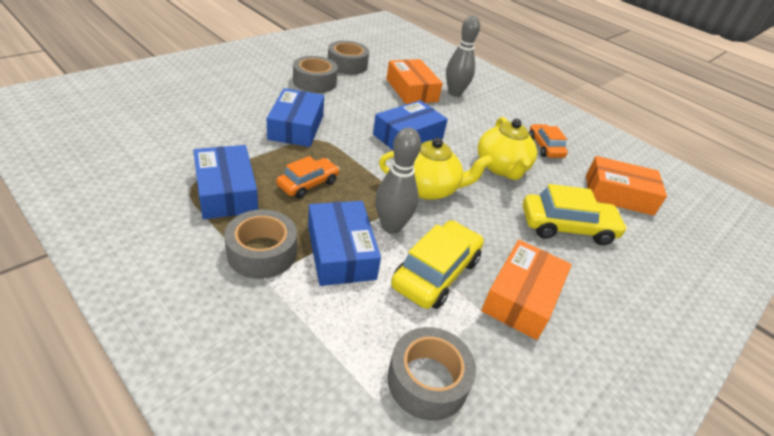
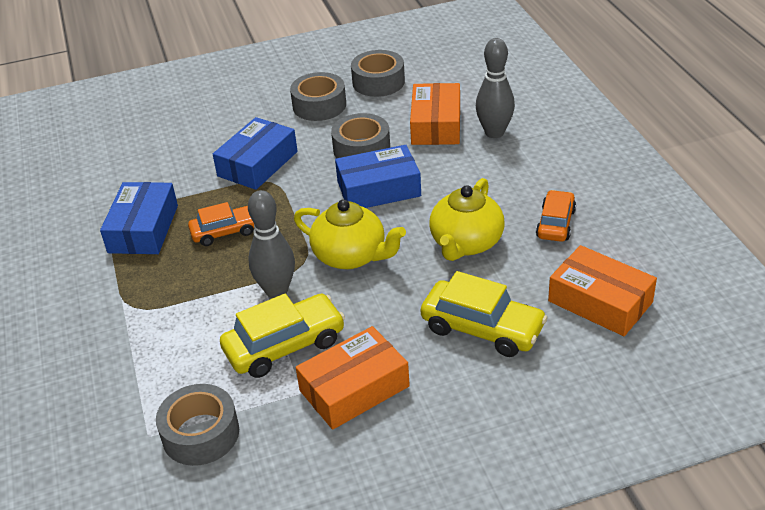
camera: 35 degrees right, 0 degrees up
(262, 252) = (138, 293): grey tape -> grey tape (361, 149)
(341, 252) = (208, 307): blue box -> none

